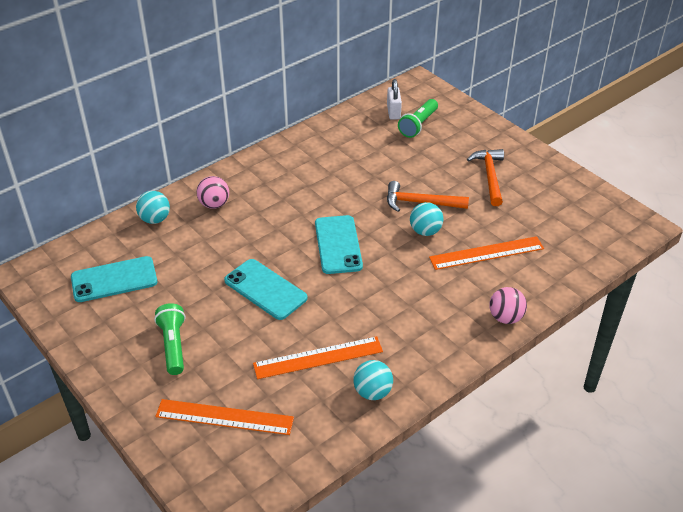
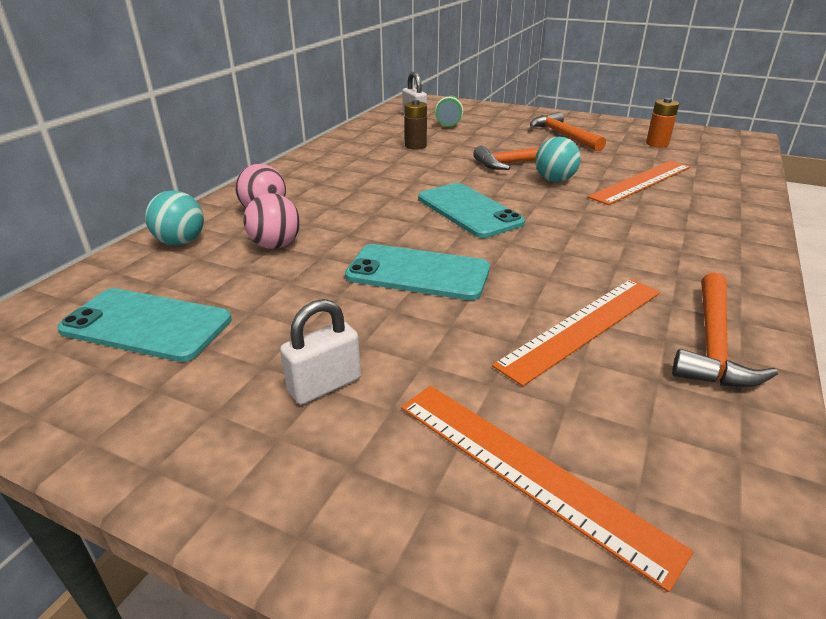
camera: 25 degrees left, 10 degrees down
(114, 280) = (146, 325): turquoise phone -> turquoise phone turned 60 degrees clockwise
(173, 345) = (324, 385): green flashlight -> white padlock
(224, 417) = (528, 471): orange ruler -> orange ruler turned 60 degrees clockwise
(361, 157) = (415, 146): none -> brown battery
(372, 392) = (713, 344): turquoise ball -> orange hammer
(505, 317) = (743, 223): pink ball -> pink ball (275, 245)
(554, 211) = (657, 144): none -> orange battery

